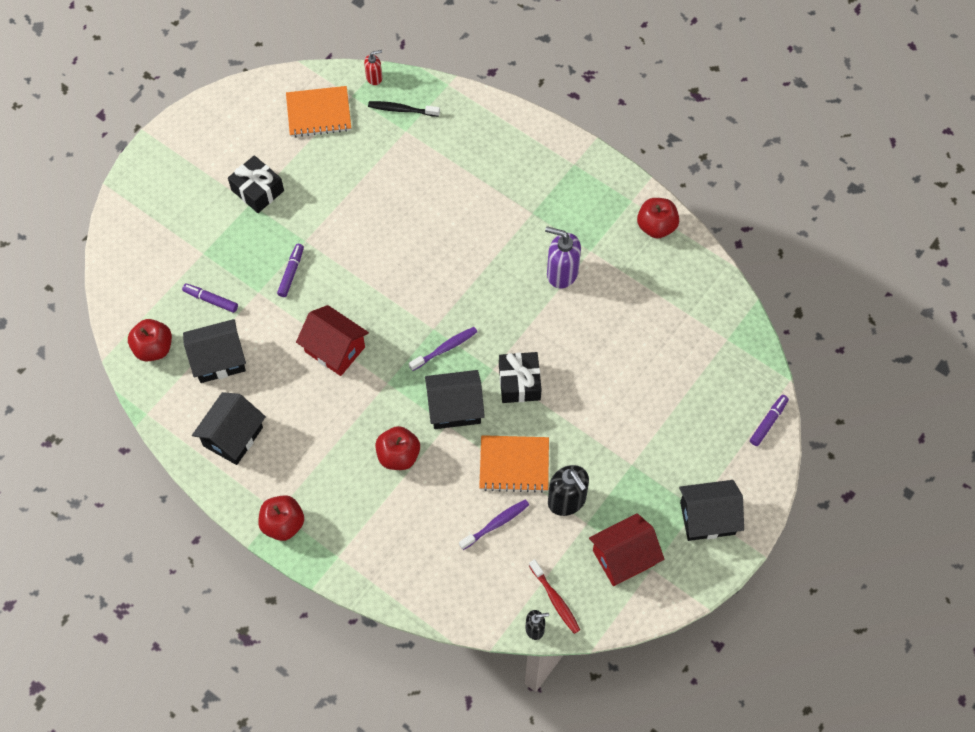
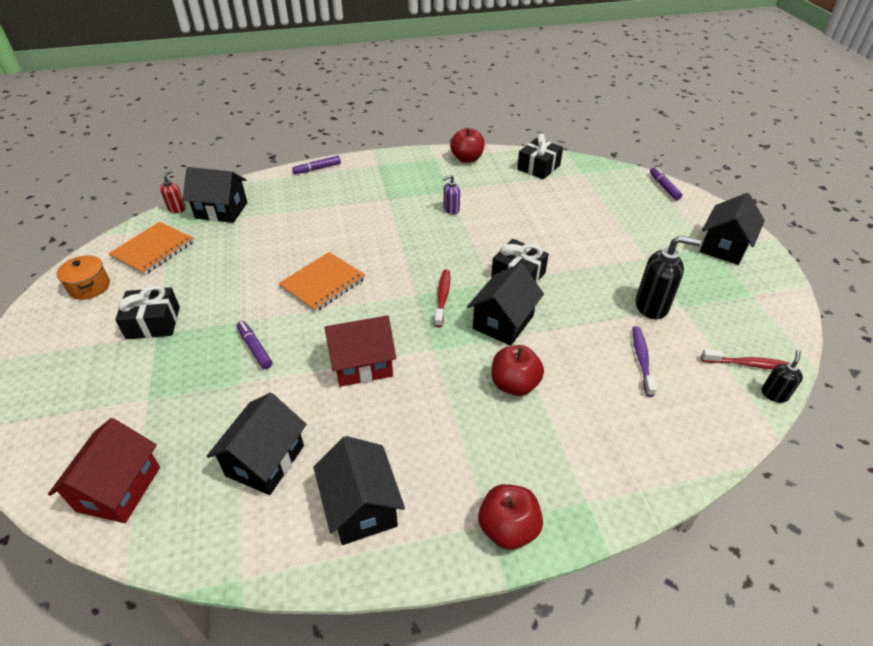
camera: 50 degrees left, 20 degrees down
(153, 348) = (180, 513): red apple -> none
(211, 300) = (199, 424): purple marker -> purple marker (317, 169)
(251, 116) = (89, 287): none -> orange pot
(401, 110) = (221, 210): black toothbrush -> black house
(445, 348) = (442, 297): purple toothbrush -> red toothbrush
(514, 465) = (591, 317): orange notebook -> orange notebook (323, 283)
(562, 273) = (451, 210): purple soap dispenser -> purple soap dispenser, size x0.55
(624, 557) = (731, 304): red house -> red house (119, 489)
(700, 295) = (538, 167): none -> black gift

